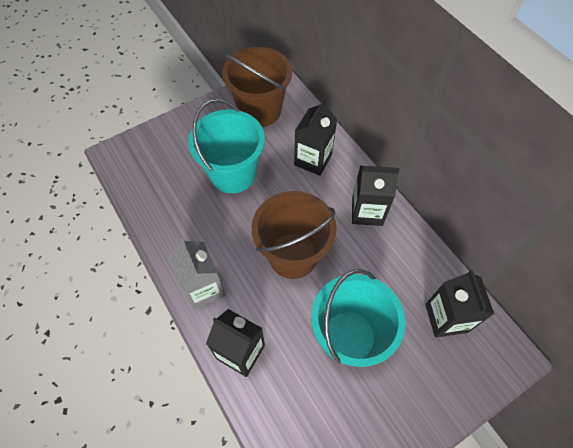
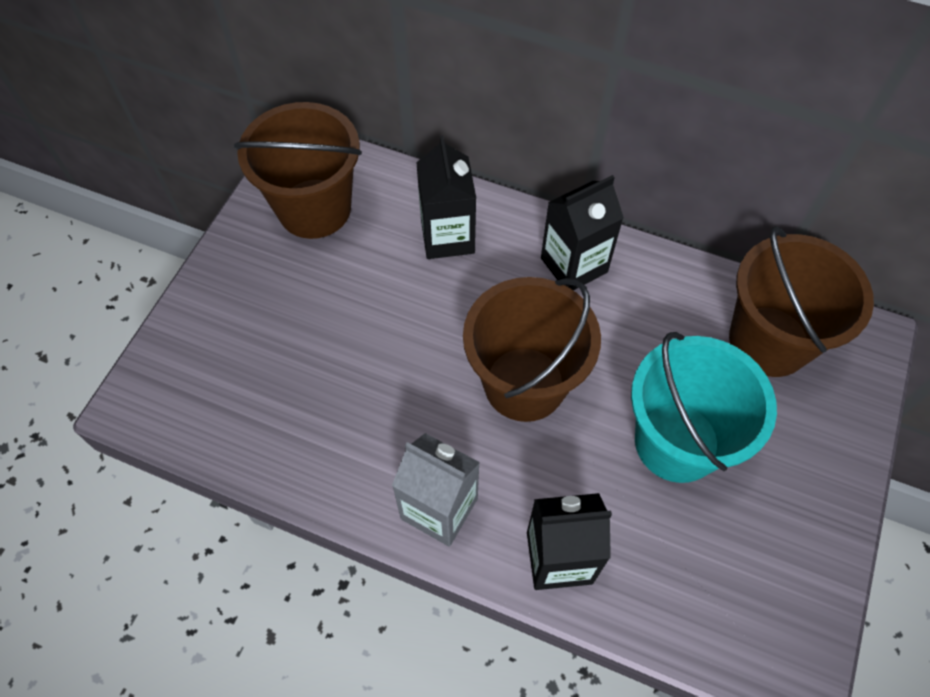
camera: 35 degrees left, 0 degrees up
(233, 174) = (349, 323): turquoise bucket -> none
(446, 318) = (769, 341): black carton -> brown bucket

